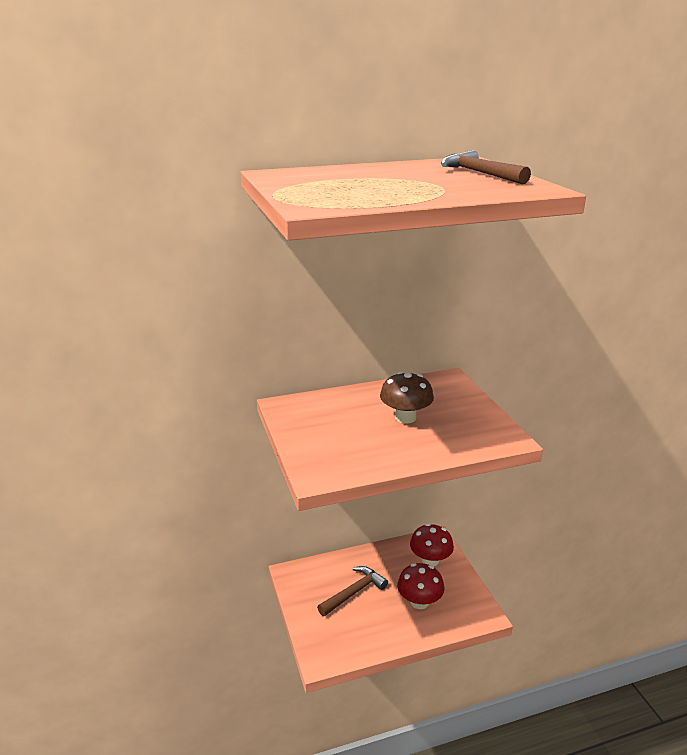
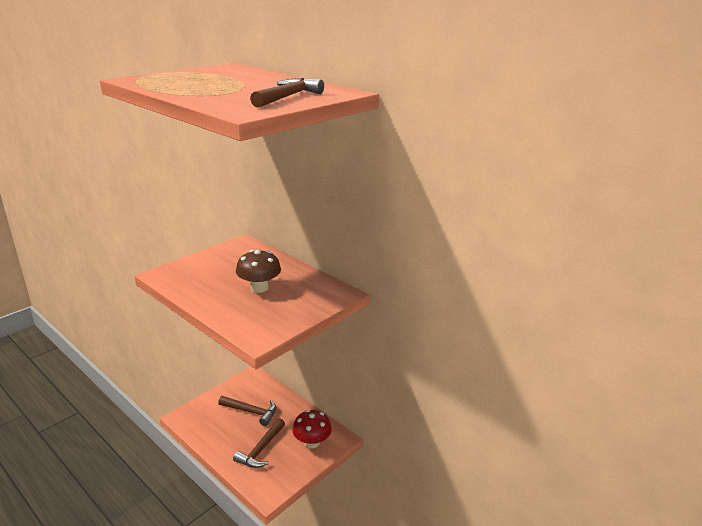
camera: 60 degrees right, 0 degrees up
(419, 602) = (261, 450): red mushroom -> brown hammer

